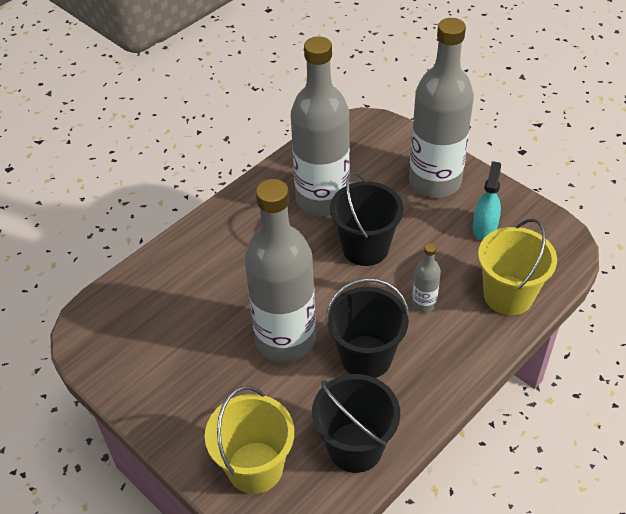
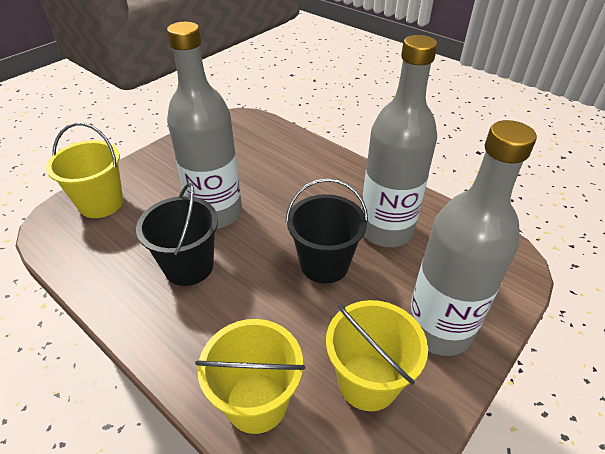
camera: 85 degrees right, 5 degrees down
(355, 447) = (97, 260): black bucket -> none
(424, 303) = (249, 313): grey bottle -> none
(484, 228) = (368, 382): turquoise spray bottle -> yellow bucket

